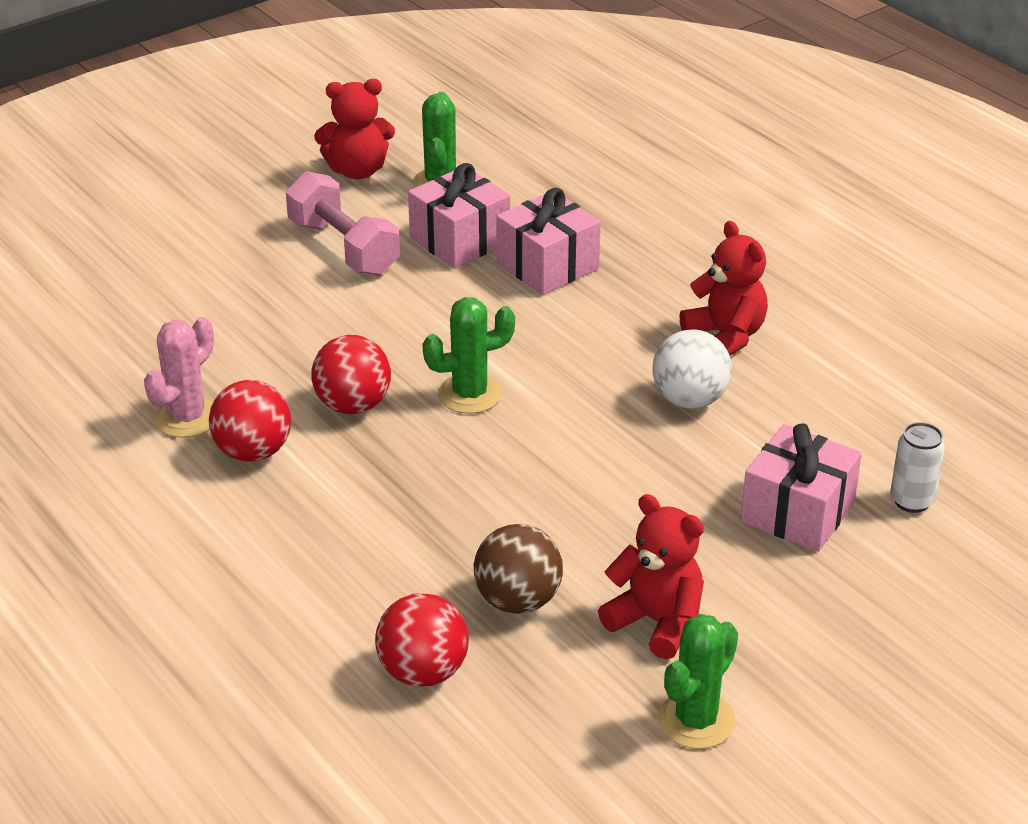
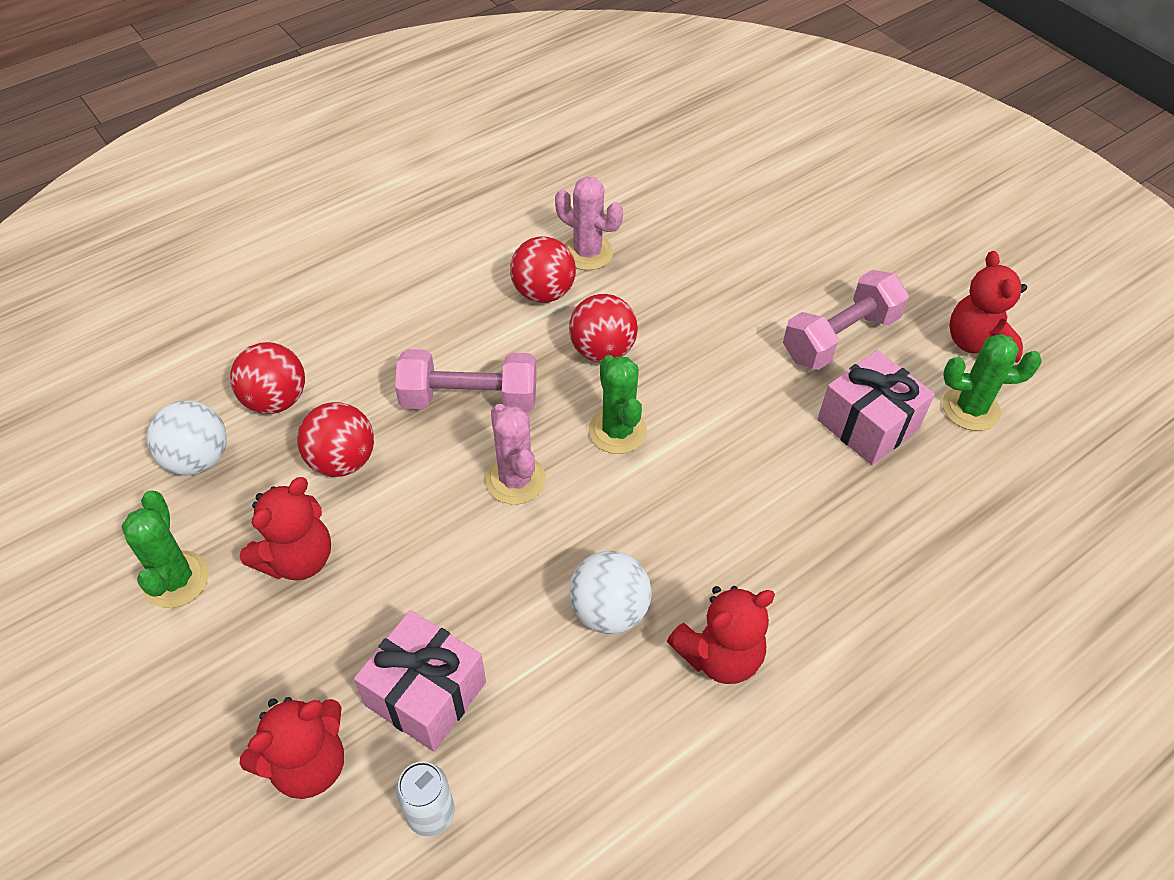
camera: 90 degrees right, 15 degrees up
(424, 504) = (469, 399): none -> pink dumbbell
(518, 600) = (342, 461): brown ball -> red ball
(520, 732) = (197, 459): none -> white ball
(538, 464) = (515, 479): none -> pink cactus
(547, 266) = (833, 497): pink gift -> none
(696, 720) = (176, 580): green cactus -> green cactus turned 45 degrees clockwise
(885, 584) = (308, 764): none -> red teddy bear

